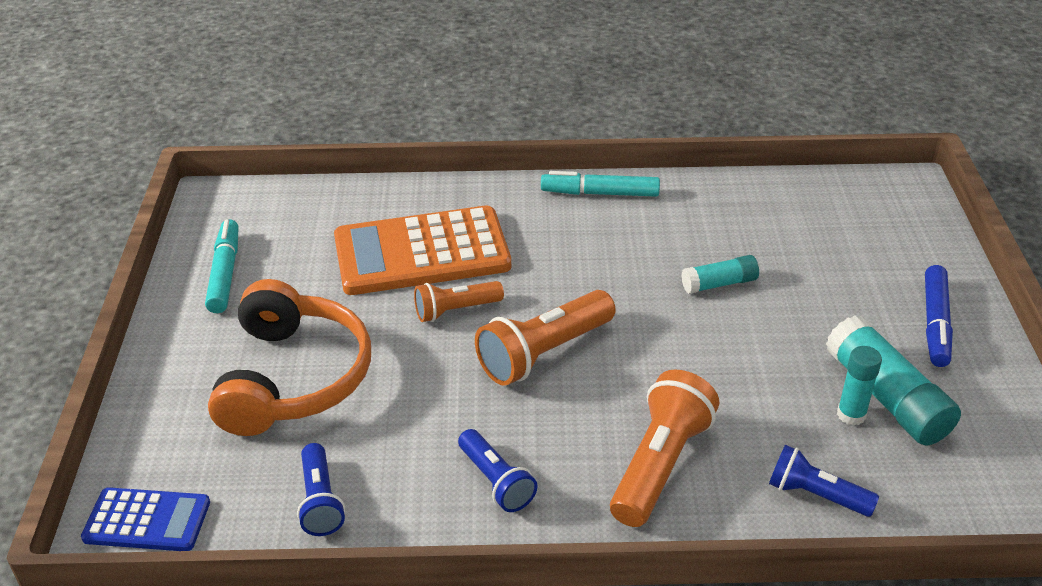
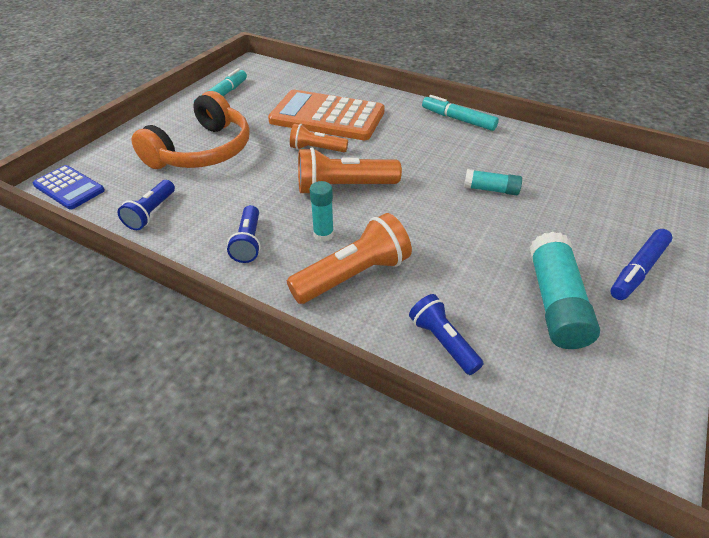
camera: 30 degrees right, 5 degrees up
(851, 414) = (516, 302): turquoise glue stick -> turquoise glue stick (323, 234)

